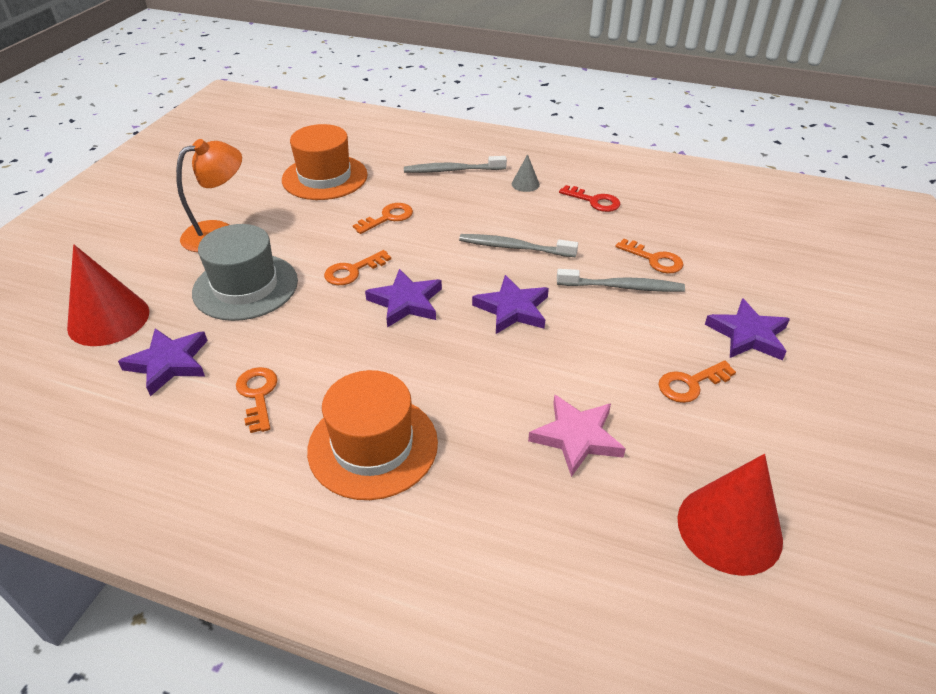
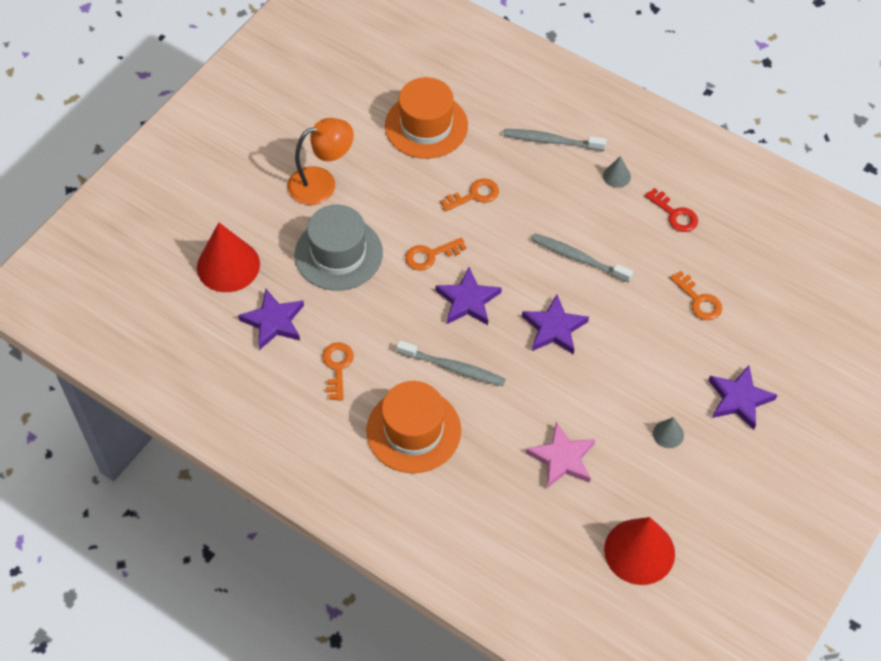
camera: 15 degrees right, 15 degrees up
(622, 287) = (657, 325): grey toothbrush -> grey toothbrush (453, 368)
(690, 384) = (668, 434): orange key -> grey cone

